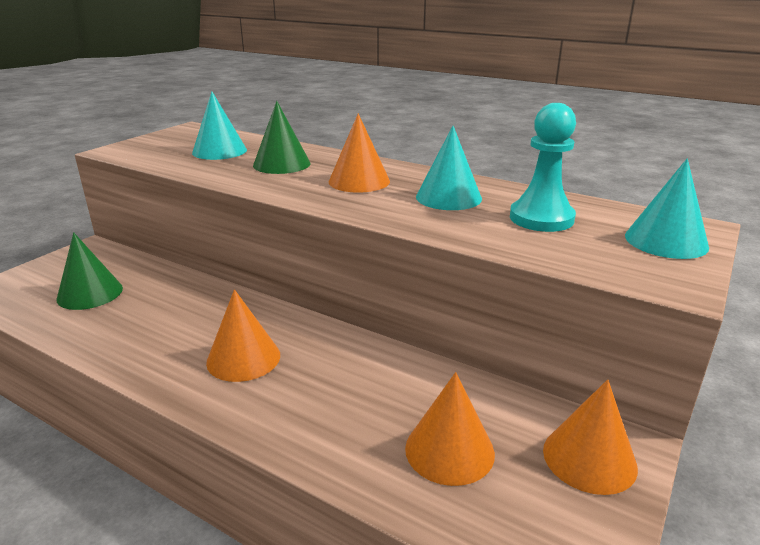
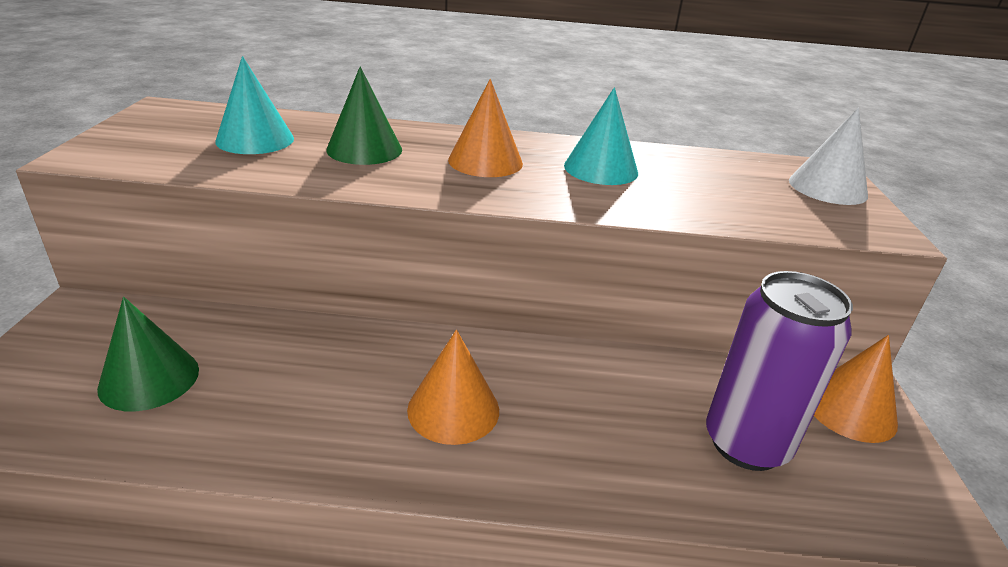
camera: 30 degrees left, 5 degrees up
(449, 450) = (746, 443): orange cone -> purple can
(541, 218) = (710, 180): turquoise pawn -> none
(666, 241) = (827, 188): turquoise cone -> white cone

